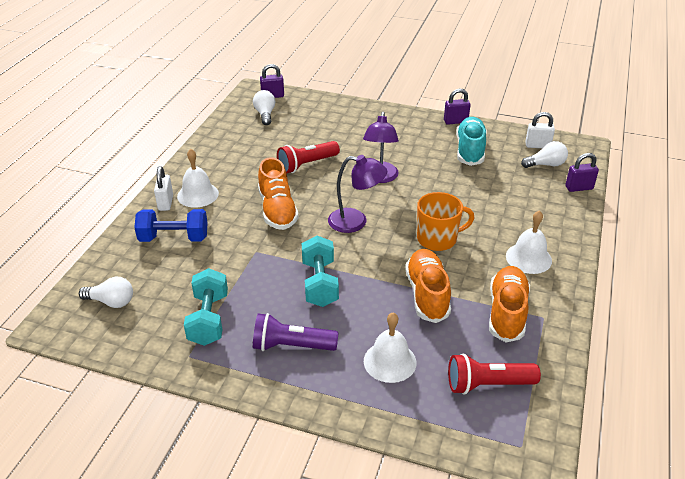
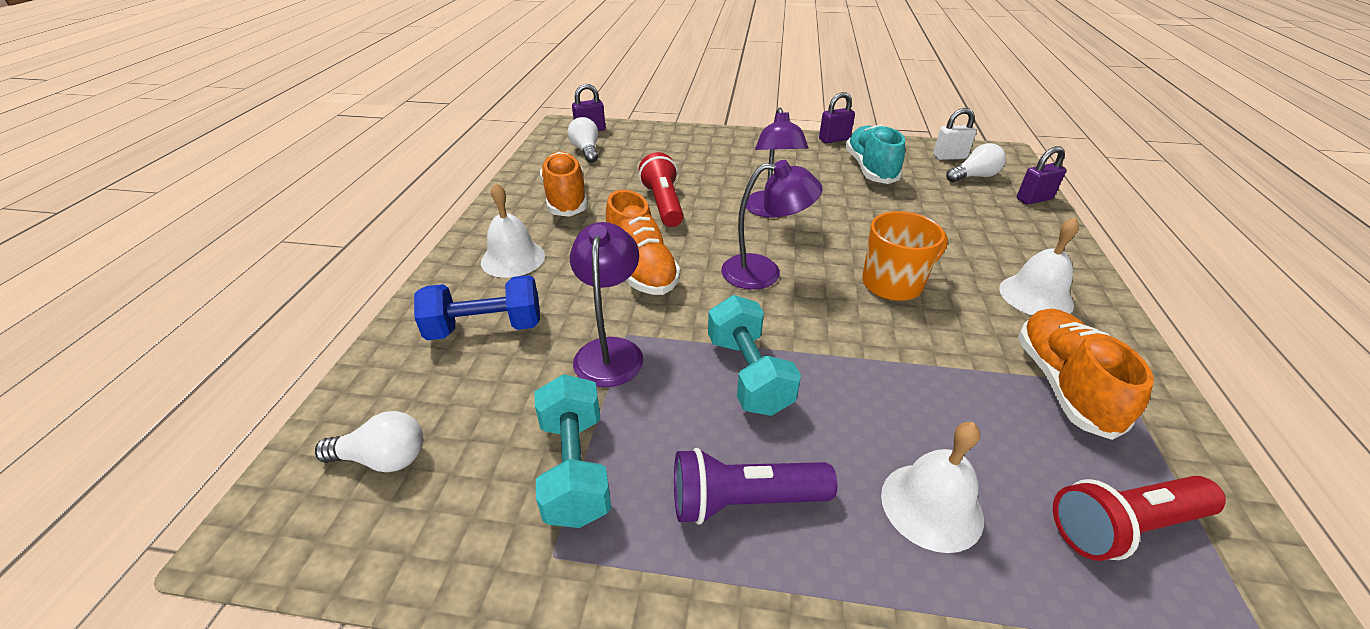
camera: 10 degrees left, 0 degrees up
(165, 203) = (464, 275): white padlock -> none
(243, 260) = (610, 351): none -> purple lamp
(307, 165) = (663, 204): red flashlight -> red flashlight turned 120 degrees clockwise
(427, 294) = (925, 370): orange shoe -> orange shoe (566, 198)

